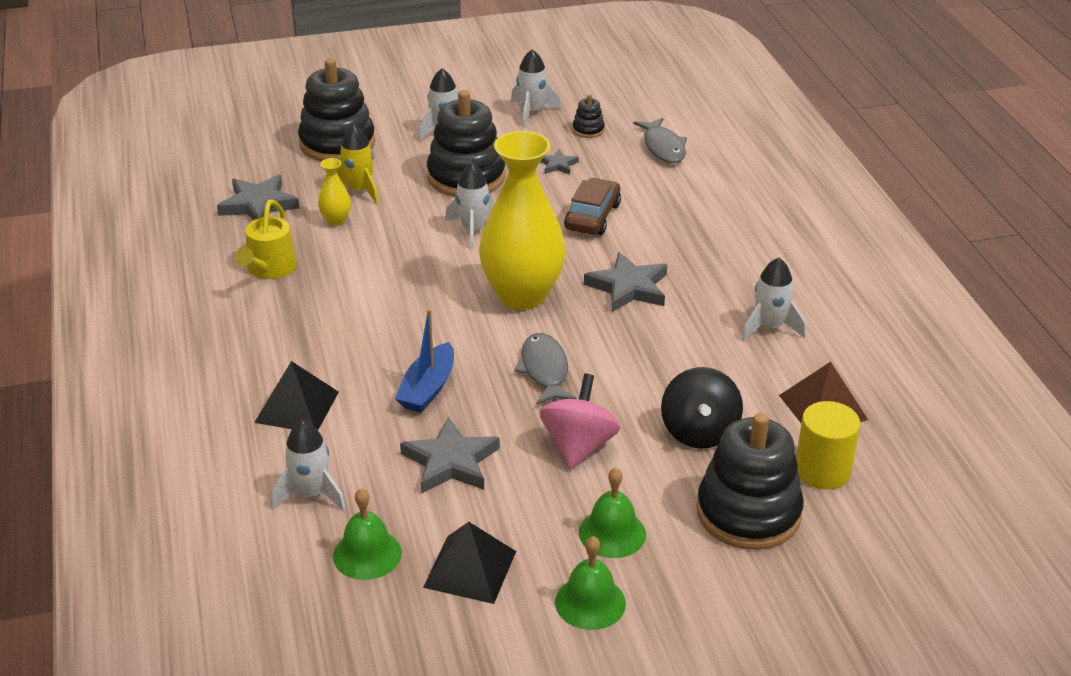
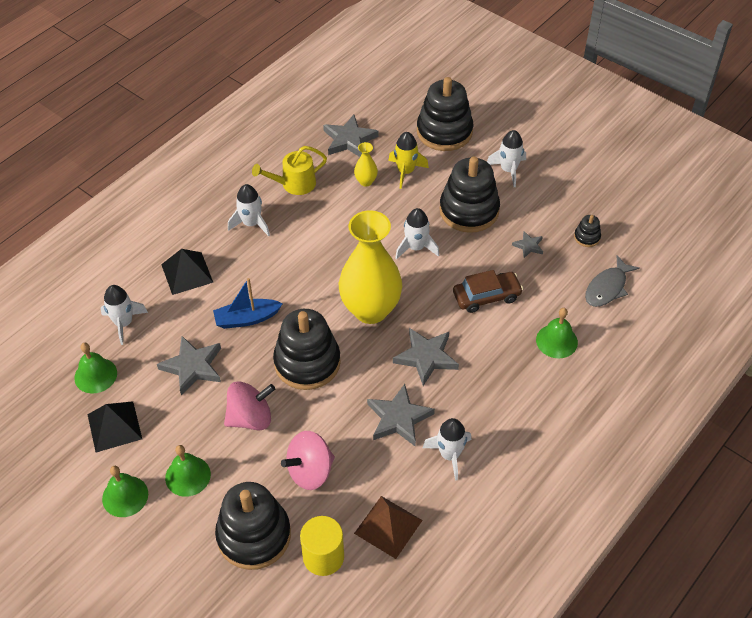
camera: 55 degrees right, 15 degrees up
(532, 112) = (577, 197): white rocket -> white rocket (251, 224)
(545, 370) = (307, 362): grey fish -> black stacking toy
(689, 340) = (399, 418): none -> grey star
(695, 203) = (556, 341): none -> green bell
(699, 432) = (310, 471): black spinning top -> pink spinning top

